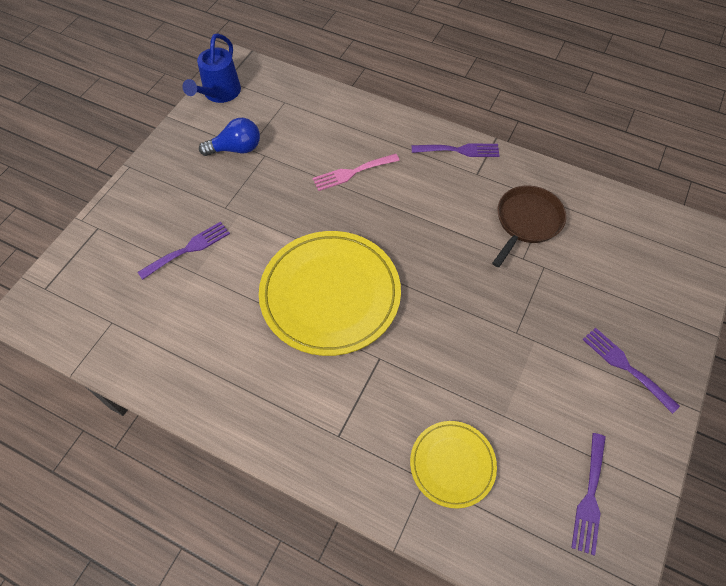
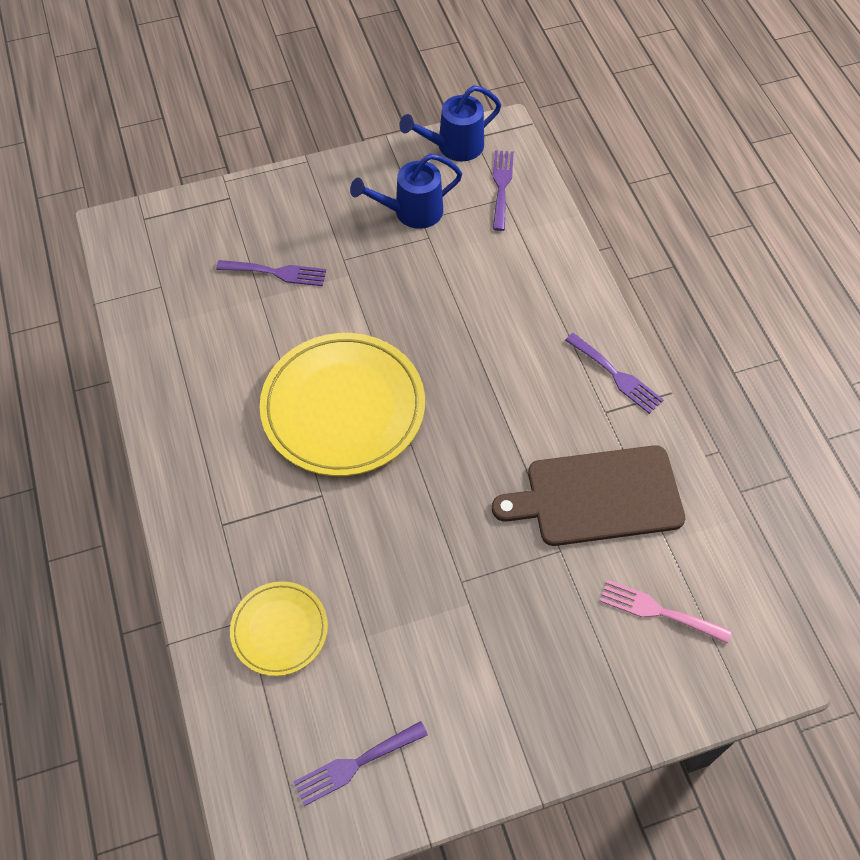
camera: 45 degrees right, 0 degrees up
(236, 149) = (411, 212): blue light bulb -> blue watering can
(352, 173) = (487, 315): pink fork -> pink fork (658, 611)
(527, 221) = (597, 496): brown pan -> brown cutting board
(625, 366) = (523, 702): purple fork -> purple fork (501, 186)

